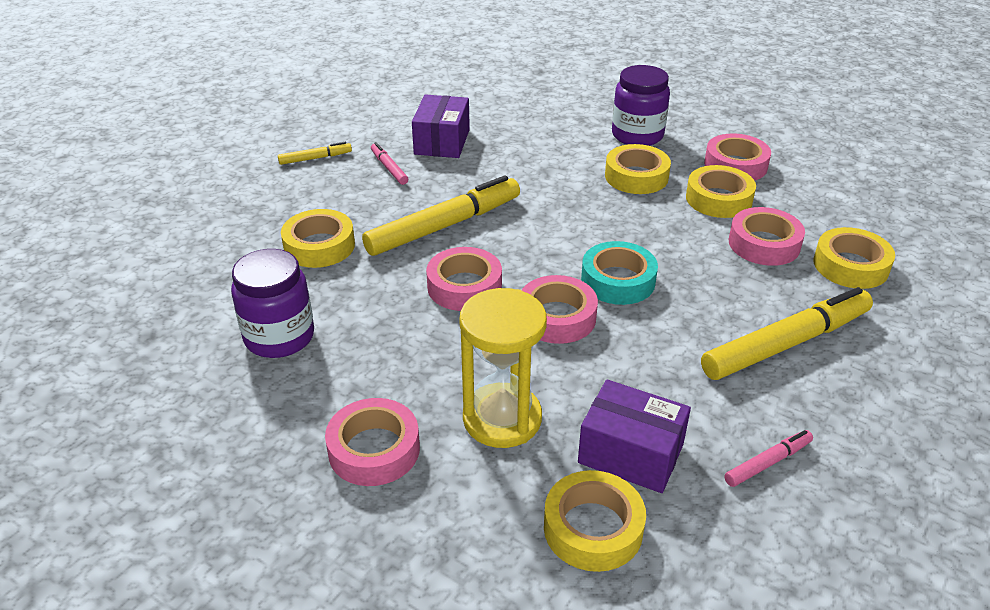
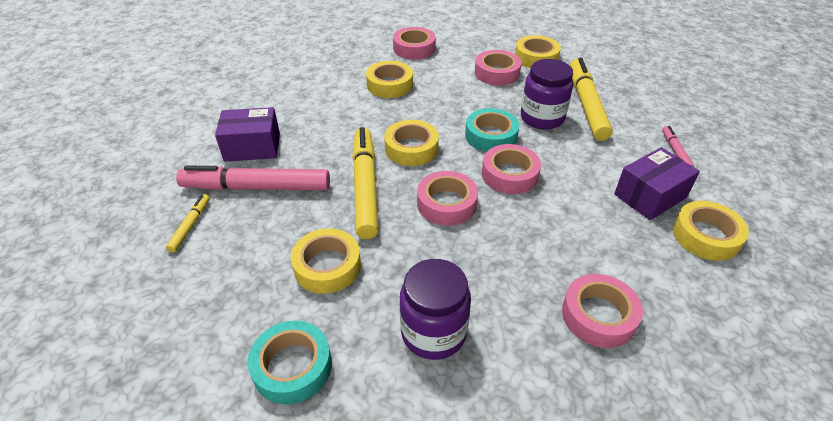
camera: 60 degrees left, 5 degrees up
(199, 272) = (292, 367): none -> turquoise tape
(389, 168) = (256, 187): pink marker -> pink marker, size x2.16
(442, 142) = (252, 147): purple box -> purple box turned 45 degrees counterclockwise
(502, 419) = (596, 238): yellow hourglass -> none
(637, 135) = (345, 65): purple jar -> purple jar (542, 118)
(718, 199) = (442, 68): yellow tape -> yellow tape (411, 148)

